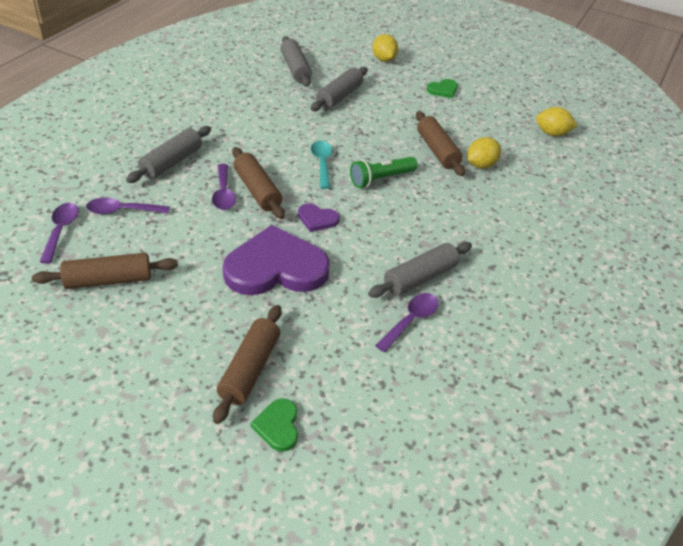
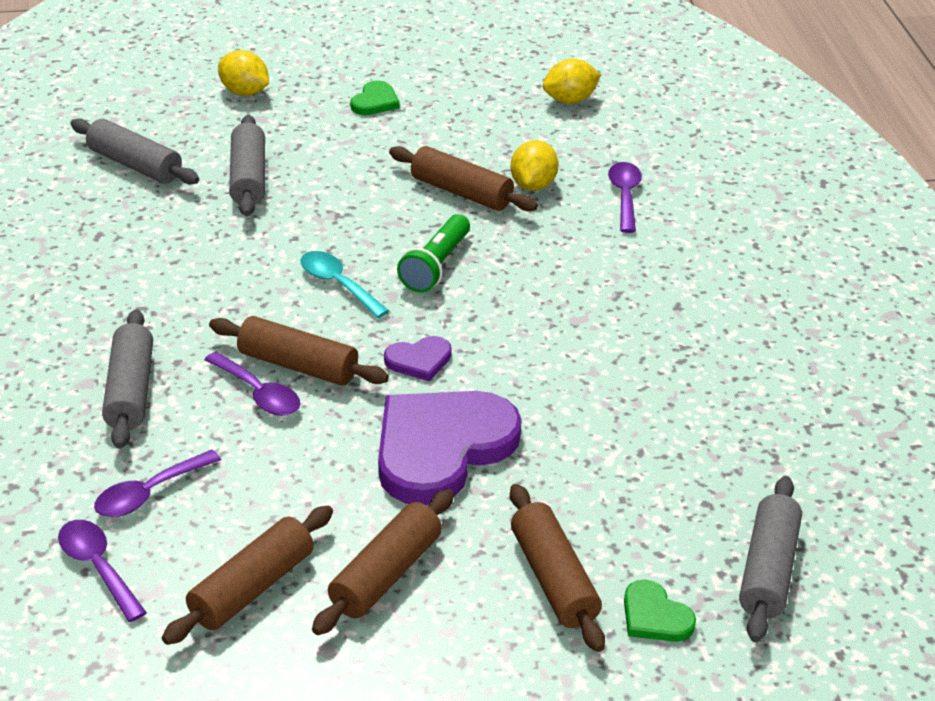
camera: 35 degrees left, 5 degrees down
(173, 312) = (386, 574): none -> brown rolling pin
(411, 320) = (661, 418): purple spoon -> purple spoon (625, 196)
(420, 278) = (617, 364): grey rolling pin -> grey rolling pin (768, 570)

